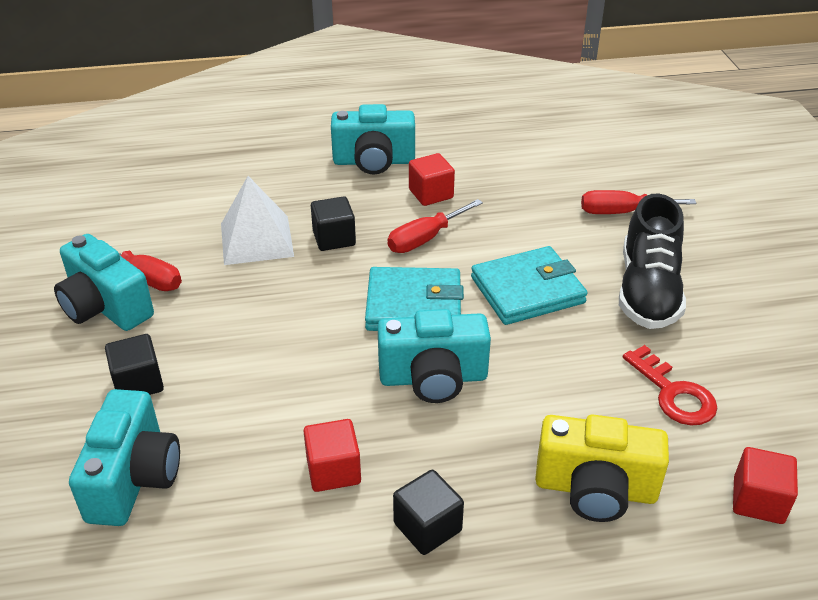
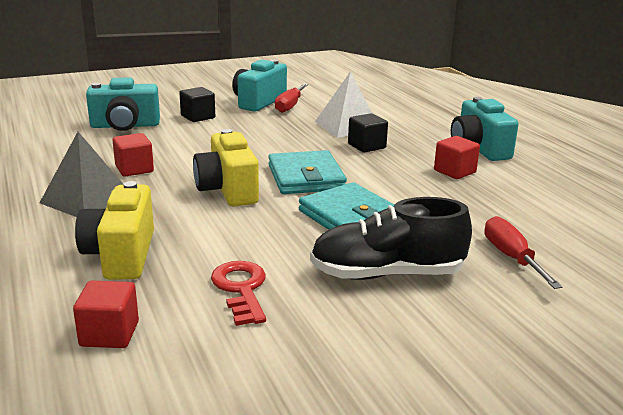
camera: 75 degrees right, 15 degrees down
(425, 239) = (390, 174): red screwdriver -> none
(427, 527) = (87, 199): black cube -> grey pyramid
(433, 378) = (227, 190): turquoise camera -> yellow camera
(673, 393) = (241, 289): red key -> red key turned 120 degrees clockwise

